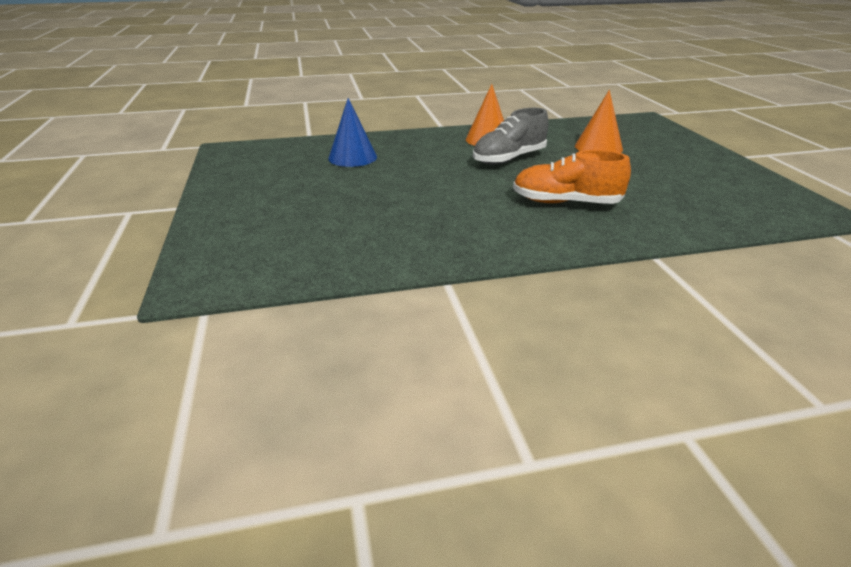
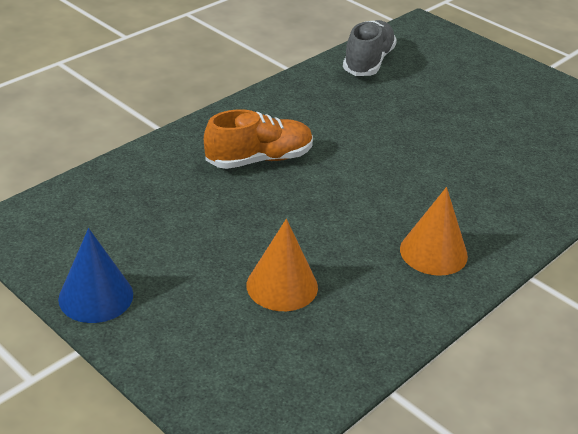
camera: 145 degrees right, 5 degrees up
(352, 157) = (524, 160): blue cone -> blue cone (96, 296)
(509, 159) = (368, 215): grey shoe -> grey shoe (368, 62)

